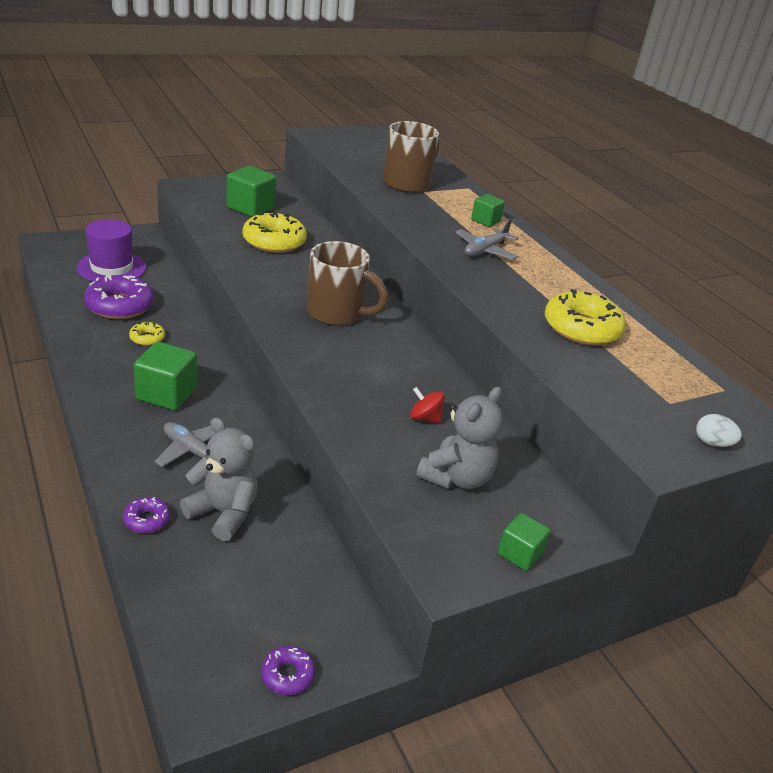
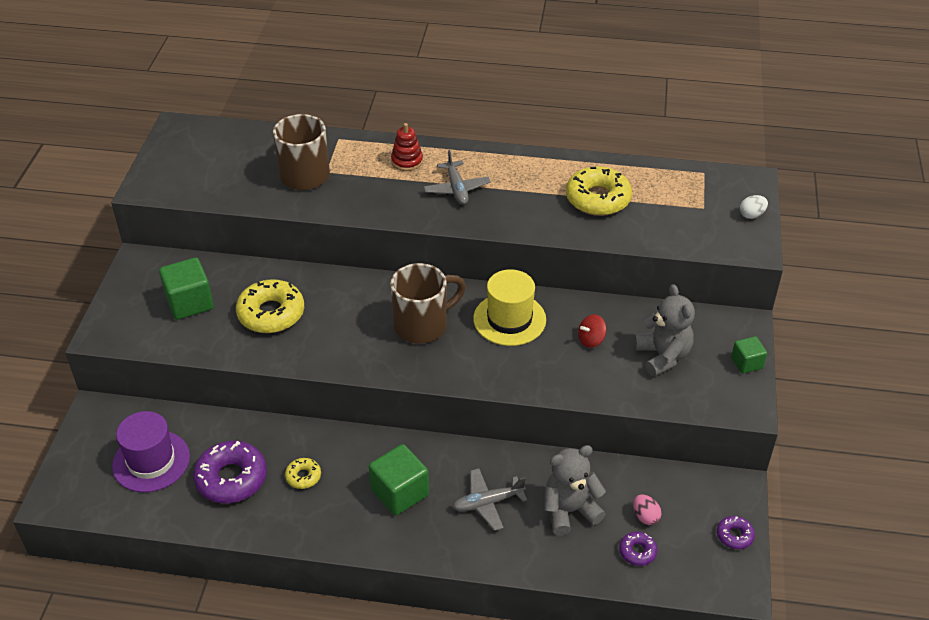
camera: 50 degrees left, 10 degrees up
(147, 520) = (551, 560): purple donut -> purple donut (637, 552)
(258, 578) = (645, 516): none -> pink egg
(396, 359) = (509, 319): none -> yellow hat
(485, 221) = (407, 161): green cube -> red stacking toy

